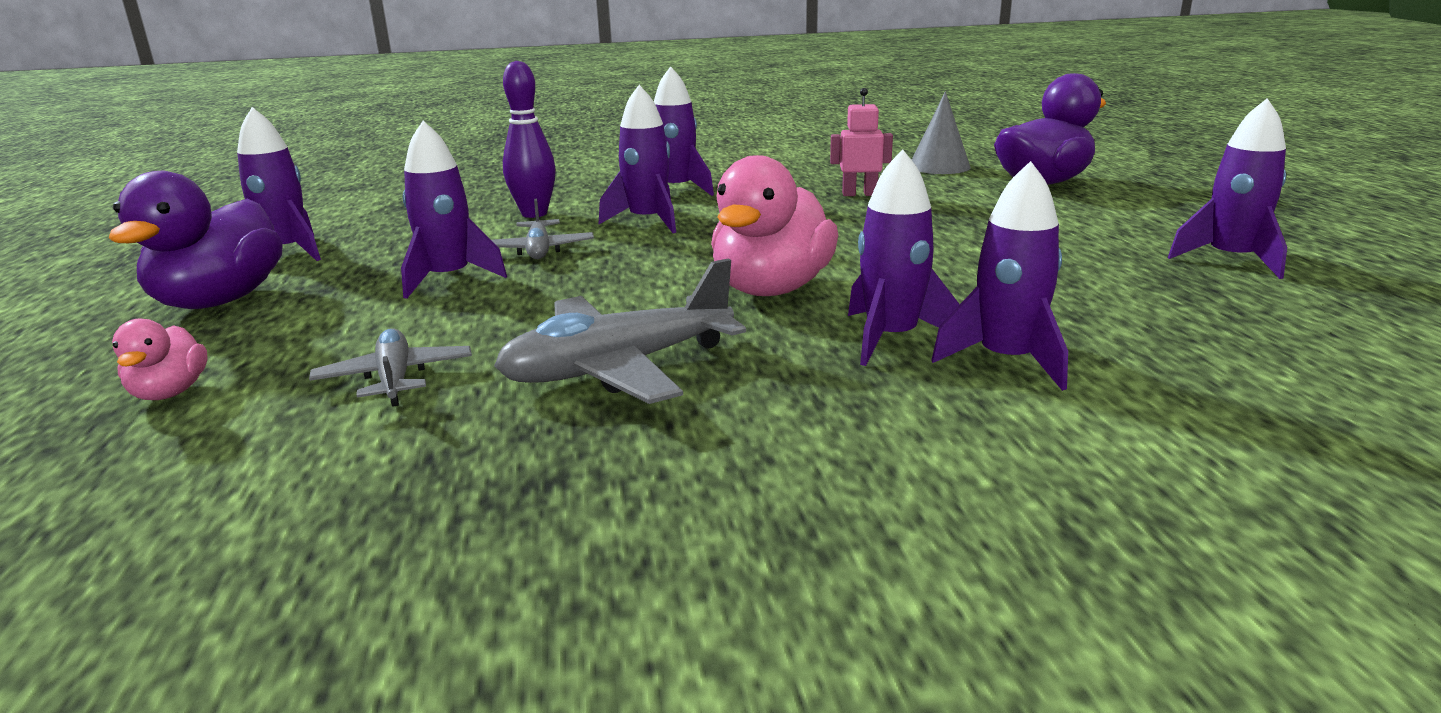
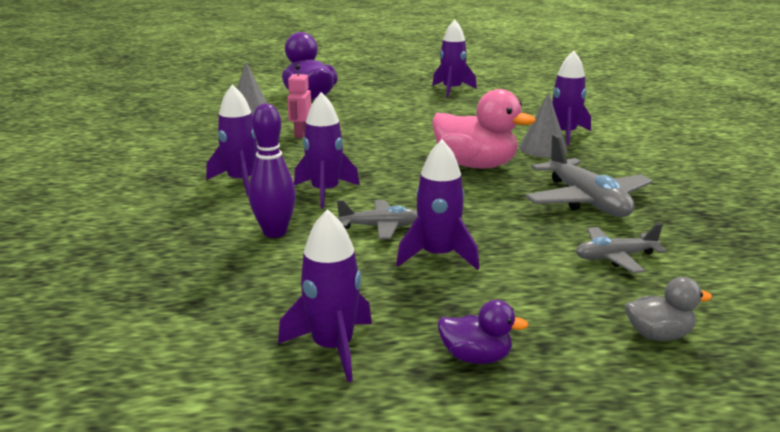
camera: 85 degrees left, 0 degrees up
(170, 392) = (658, 335): pink duck -> grey duck
(220, 301) = (476, 357): purple duck -> purple duck, size x0.50
(891, 338) = (543, 148): purple rocket -> grey cone

